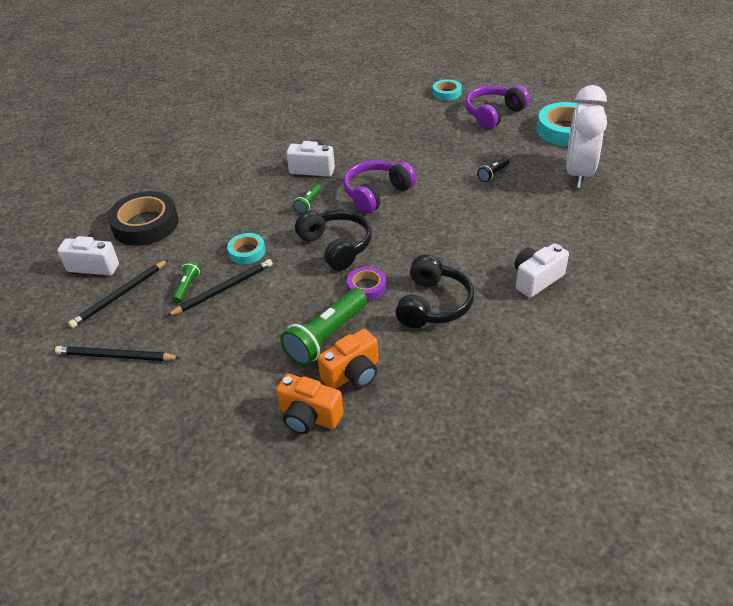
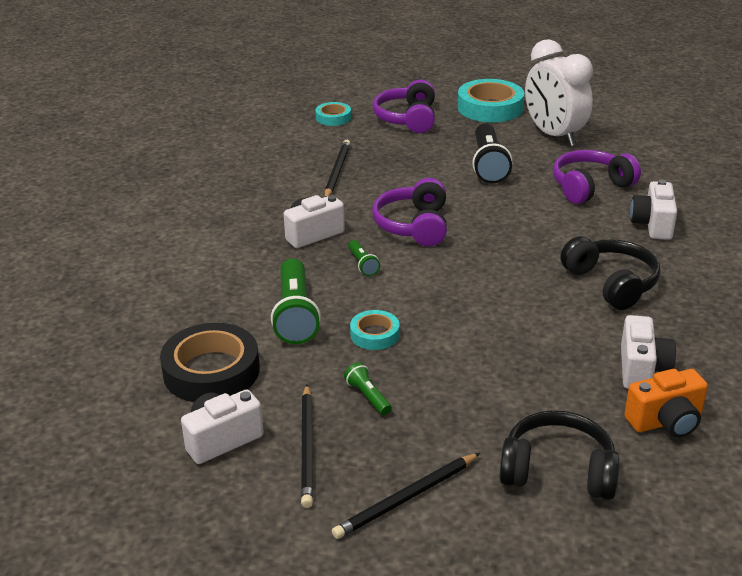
camera: 45 degrees left, 10 degrees down
(224, 289) = (410, 377): black pencil -> black pencil (337, 171)
(326, 336) = (572, 356): green flashlight -> green flashlight (295, 314)
(336, 246) = (453, 285): black headphones -> black headphones (558, 471)
(352, 374) = (642, 369): orange camera -> white camera
(366, 287) = (537, 301): purple tape -> none
(493, 174) = (488, 165): black flashlight -> black flashlight, size x2.06
(538, 226) = (590, 187): none -> purple headphones

